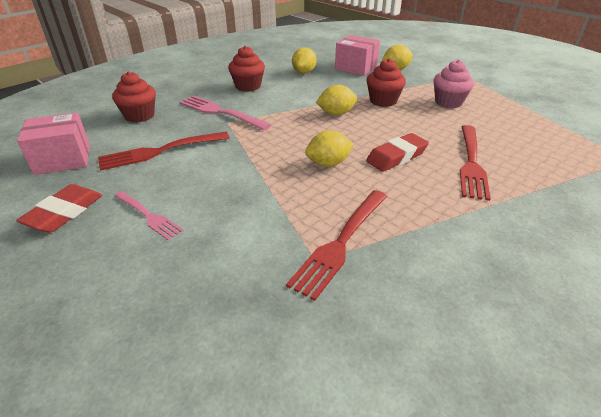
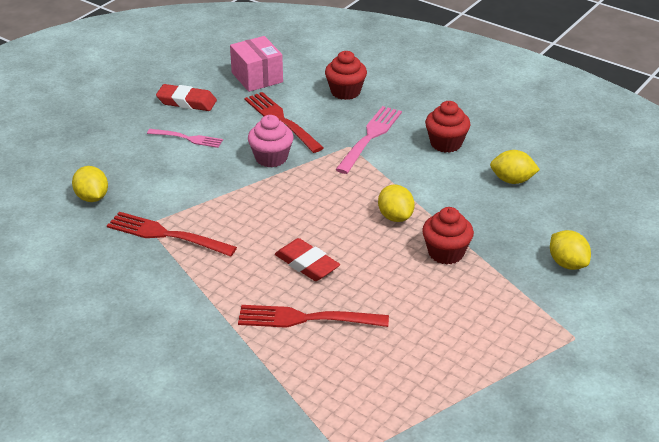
camera: 80 degrees right, 0 degrees up
(148, 216) = (188, 138): pink fork -> pink fork turned 105 degrees counterclockwise
(328, 163) = (282, 219): yellow lemon -> yellow lemon (92, 197)
(356, 67) = (554, 225): pink box -> none
(448, 102) = (465, 312): pink cupcake -> pink cupcake (271, 158)

